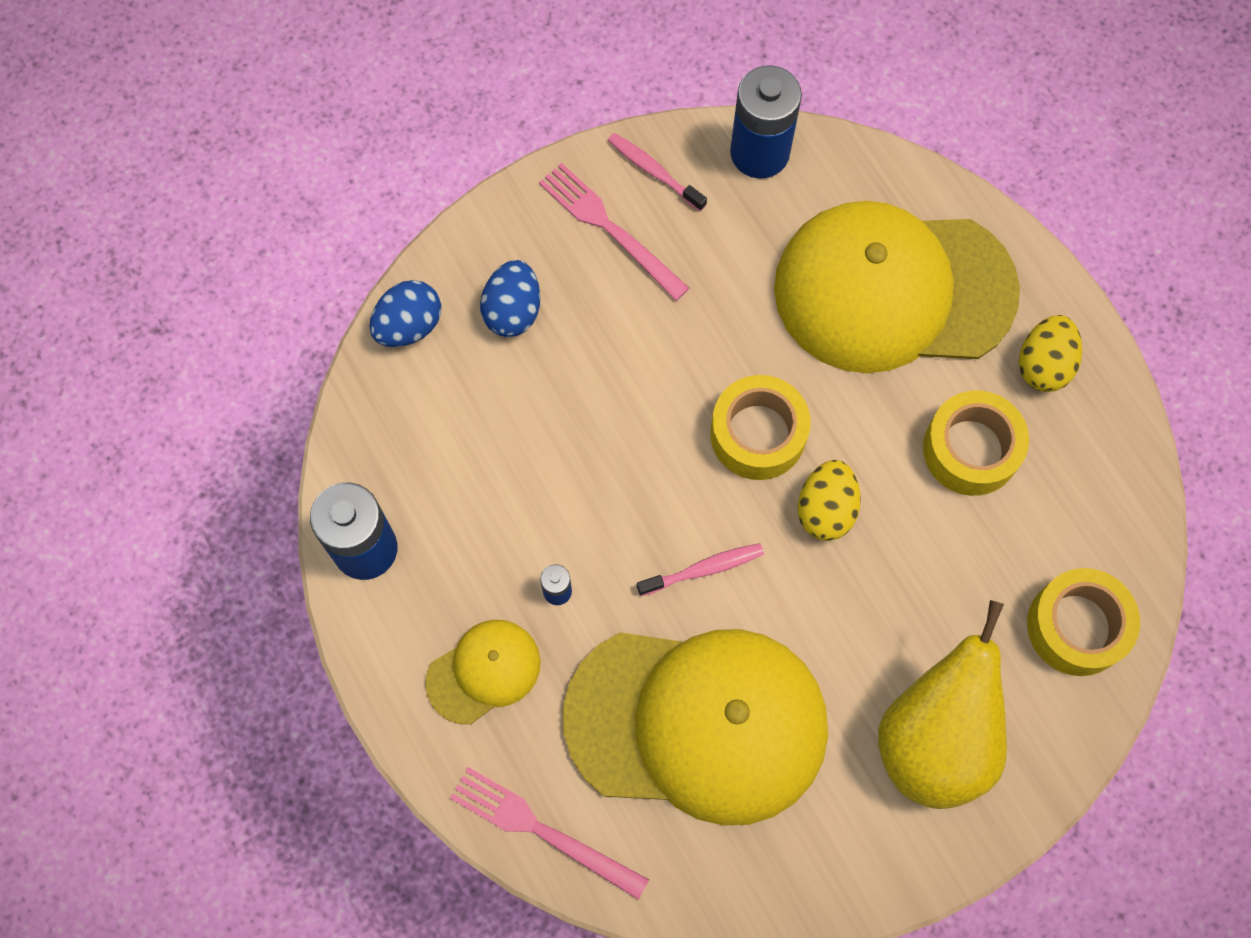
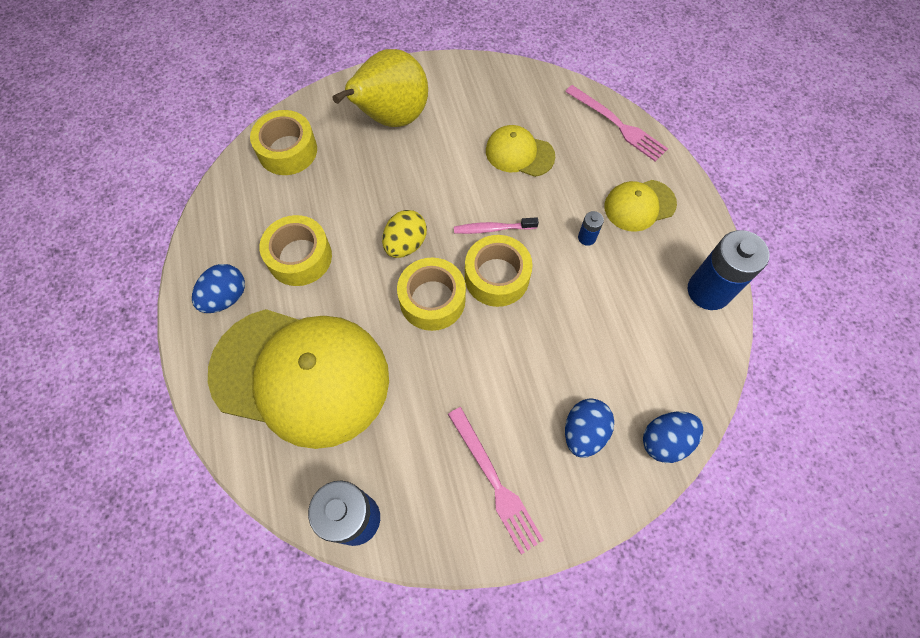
camera: 165 degrees left, 5 degrees down
(654, 171) = (446, 525): pink toothbrush -> none
(677, 492) = (497, 277): none -> yellow tape
(697, 723) = (519, 153): yellow cap -> yellow cap, size x0.46
(1043, 365) = (226, 297): yellow egg -> blue egg

